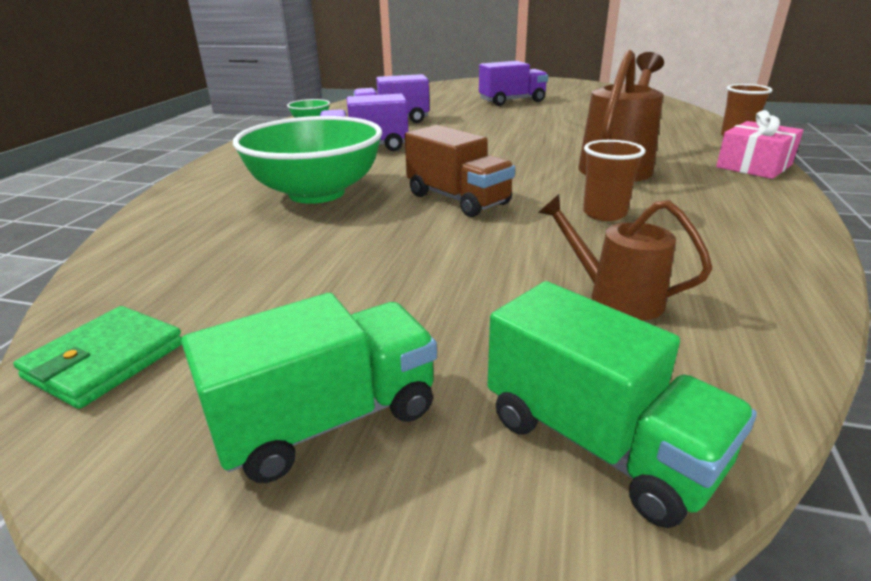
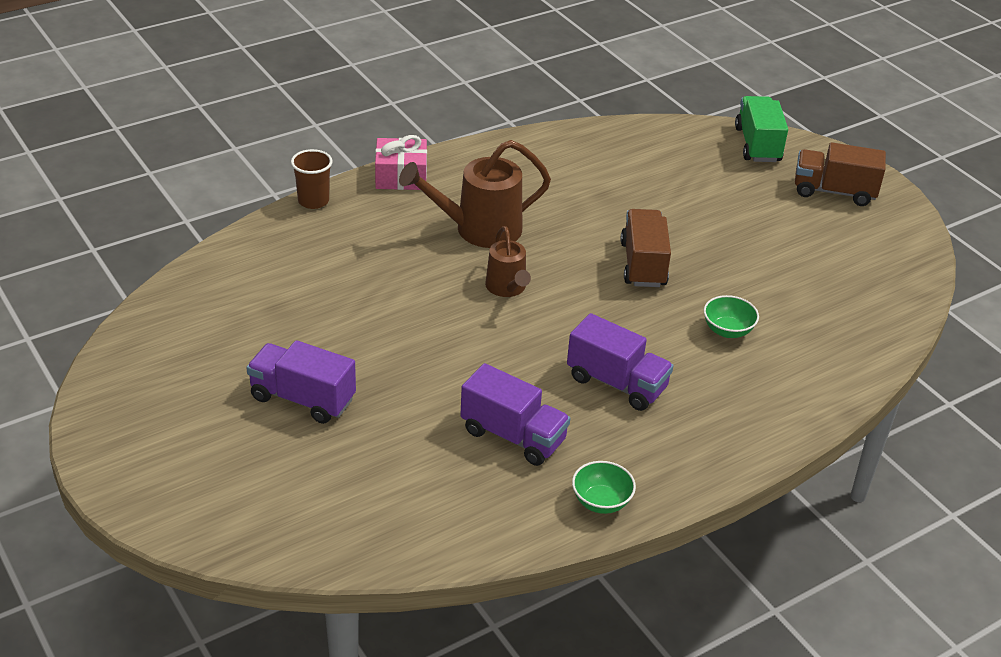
camera: 140 degrees left, 10 degrees up
(105, 360) = (908, 257): green wallet -> none
(317, 193) = (727, 330): green bowl -> green bowl, size x0.44
(328, 420) = (834, 191): green truck -> brown truck
(604, 213) = (582, 203): brown cup -> none
(614, 297) = (672, 169): brown watering can -> brown watering can (507, 288)

